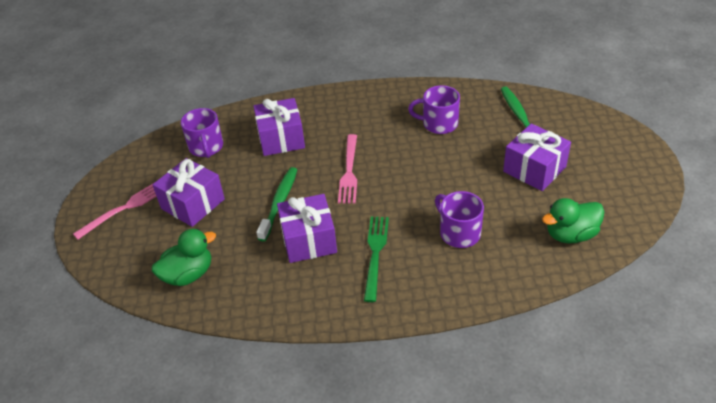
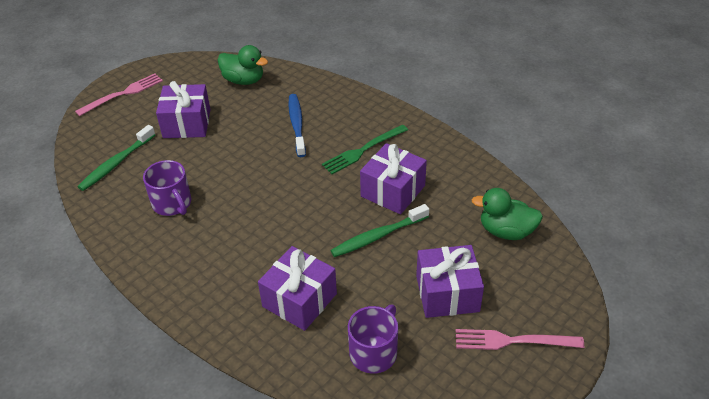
camera: 135 degrees left, 0 degrees up
(349, 172) = (295, 219): pink fork -> pink fork (124, 93)
(459, 233) = (297, 125): purple mug -> blue toothbrush

